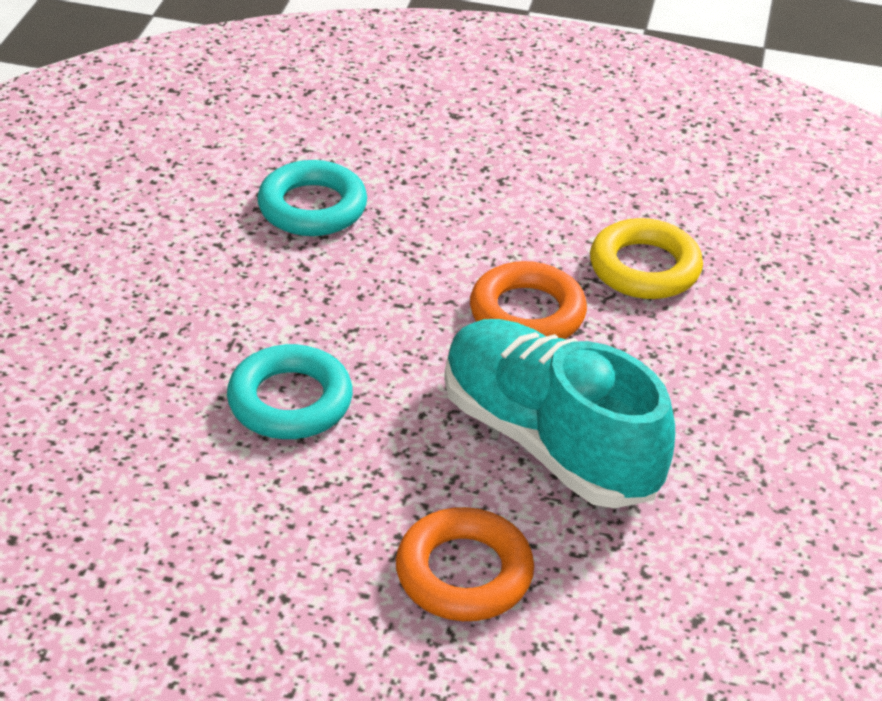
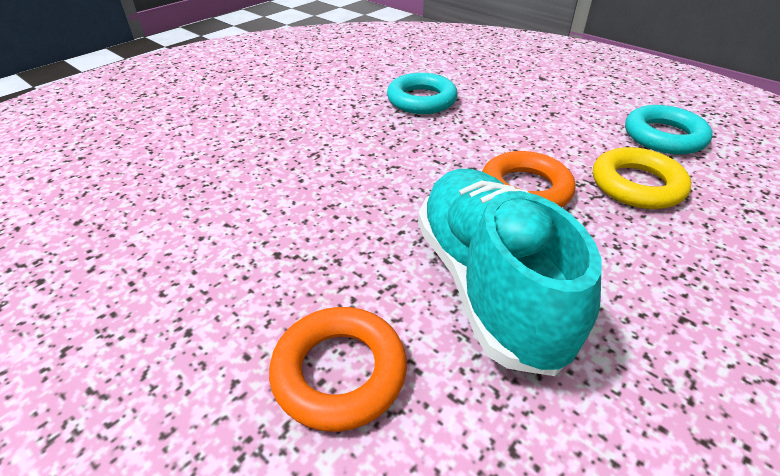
camera: 30 degrees right, 0 degrees up
(290, 401) = (318, 195): turquoise ring -> turquoise ring (663, 136)

